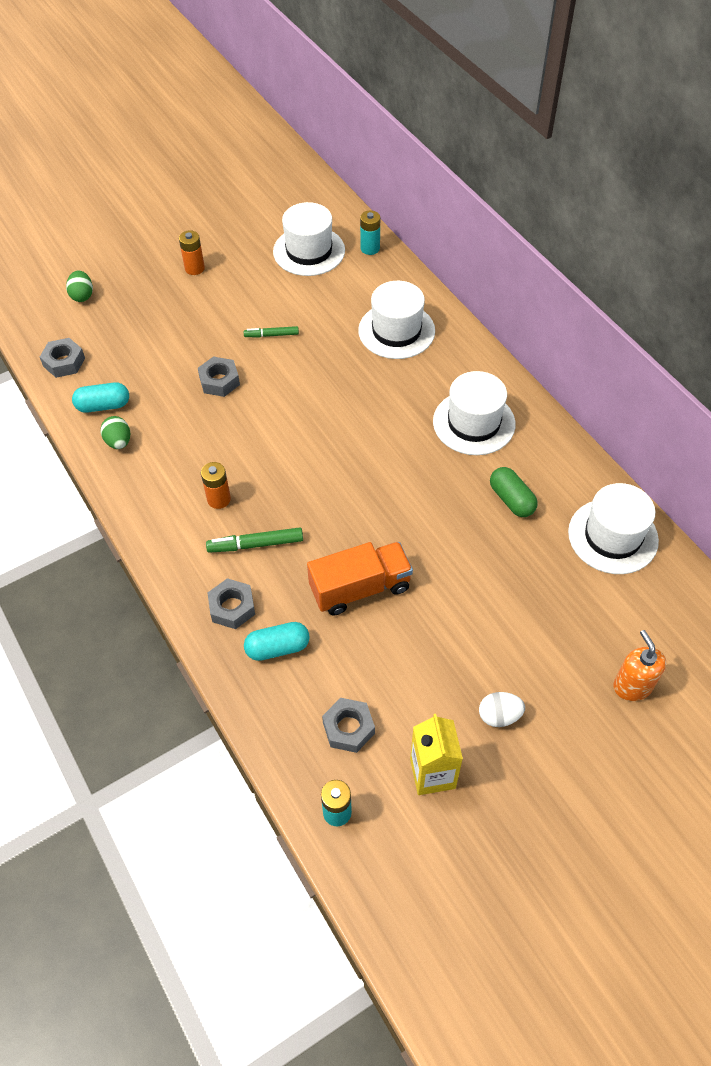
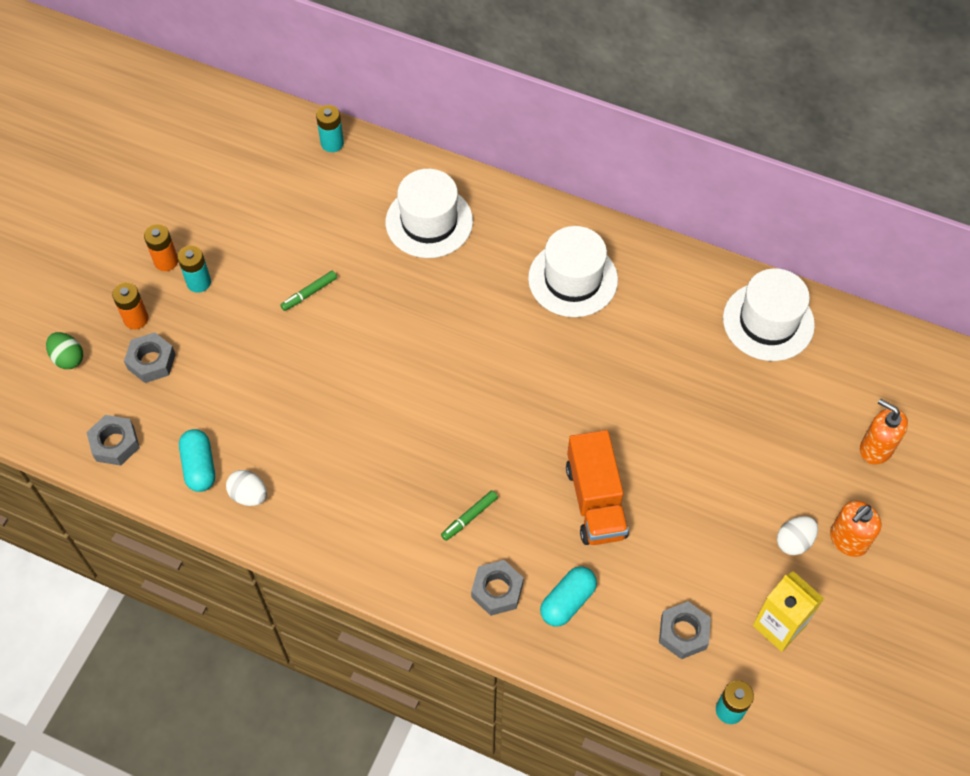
camera: 35 degrees left, 5 degrees up
(103, 406) = (199, 466): turquoise capsule -> turquoise capsule turned 60 degrees counterclockwise
(118, 442) = (249, 495): green egg -> white egg
(204, 291) = (199, 282): none -> turquoise battery
(219, 381) = (297, 372): grey nut -> grey nut (151, 361)
(219, 499) = (398, 494): orange battery -> orange battery (136, 319)
(255, 544) = (469, 517): green marker -> green marker, size x0.66
(309, 251) = (272, 178): white hat -> none
(360, 588) = (595, 501): orange truck -> orange truck turned 135 degrees clockwise
(511, 500) = (661, 337): green capsule -> none
(548, 743) = (848, 540): none -> orange soap dispenser

